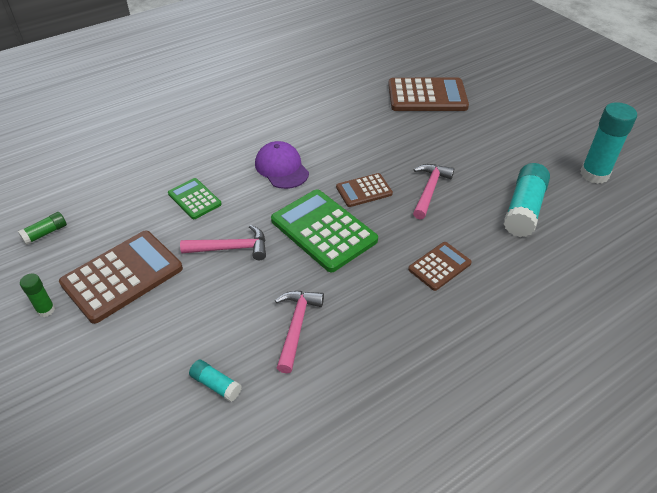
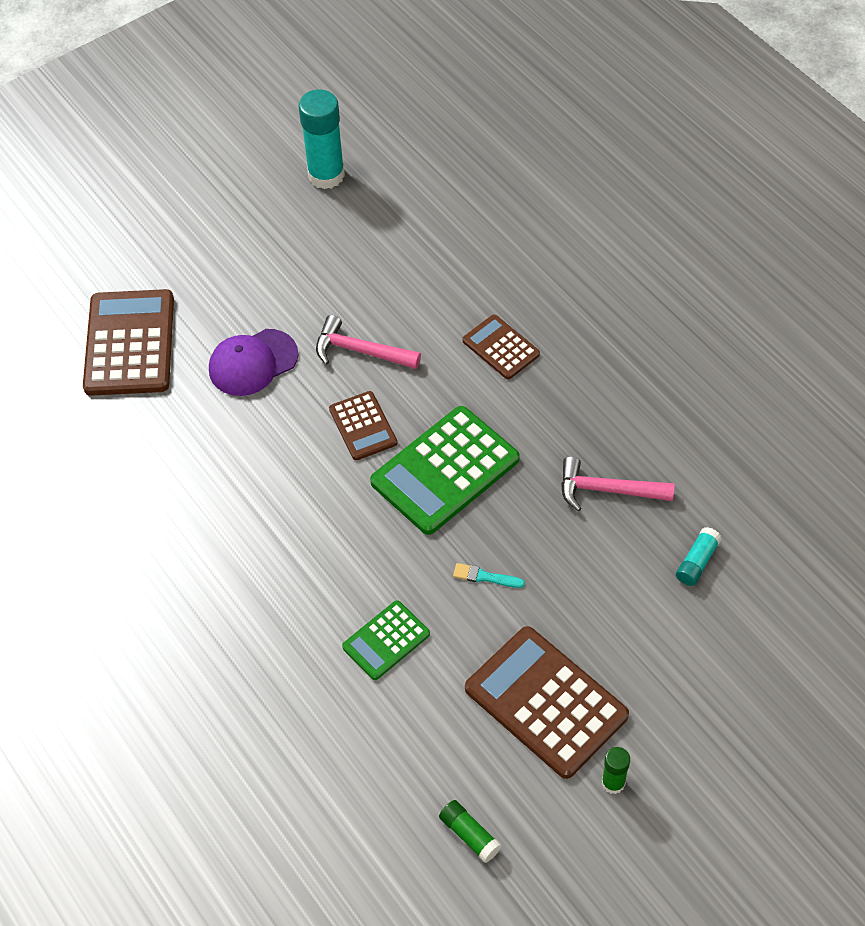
camera: 90 degrees left, 10 degrees up
(231, 248) = (485, 577): pink hammer -> turquoise brush
(281, 168) = (312, 532): purple cap -> purple cap (253, 363)
(524, 209) = (396, 255): turquoise glue stick -> none

